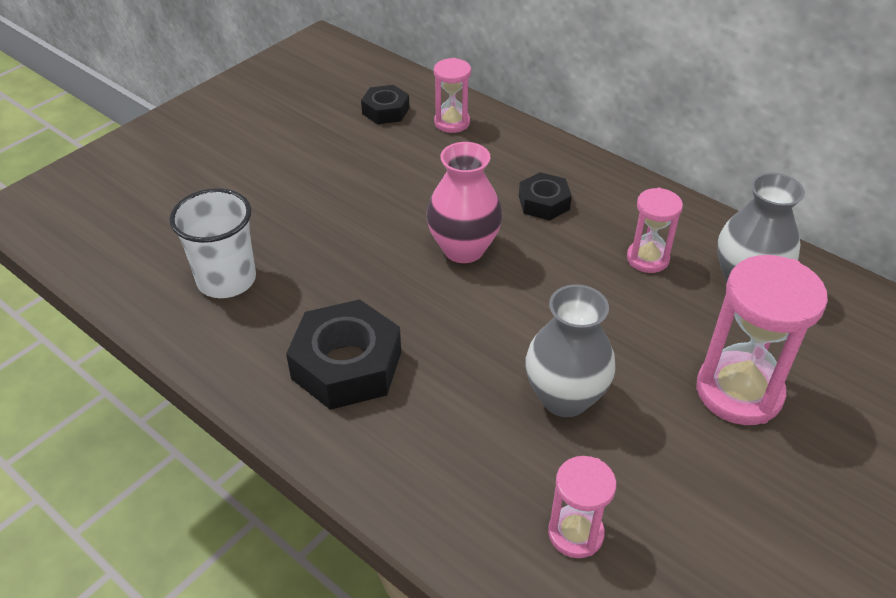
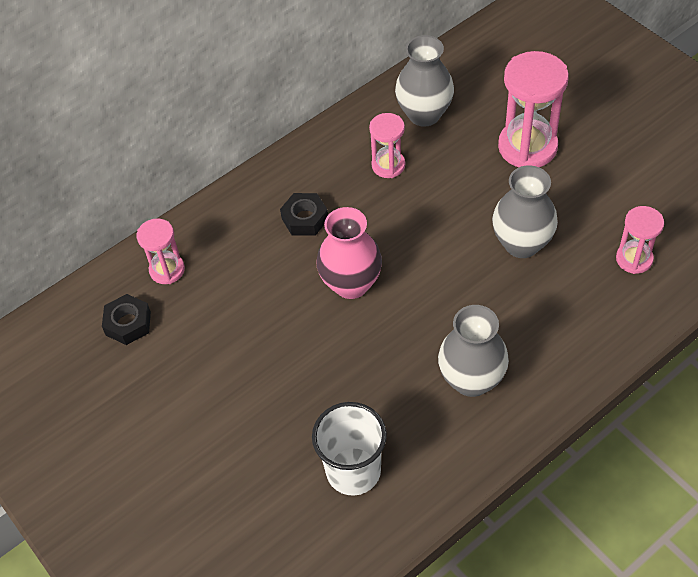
camera: 75 degrees left, 10 degrees up
(347, 365) = (471, 380): black nut -> grey vase

